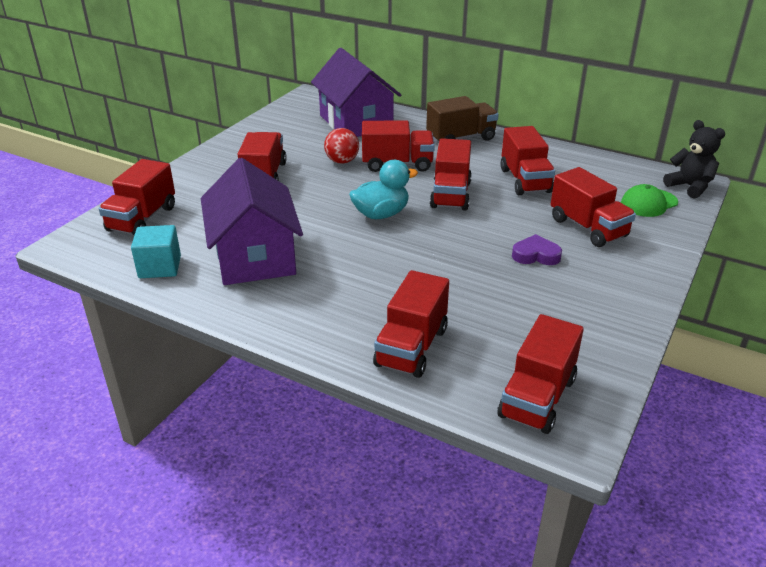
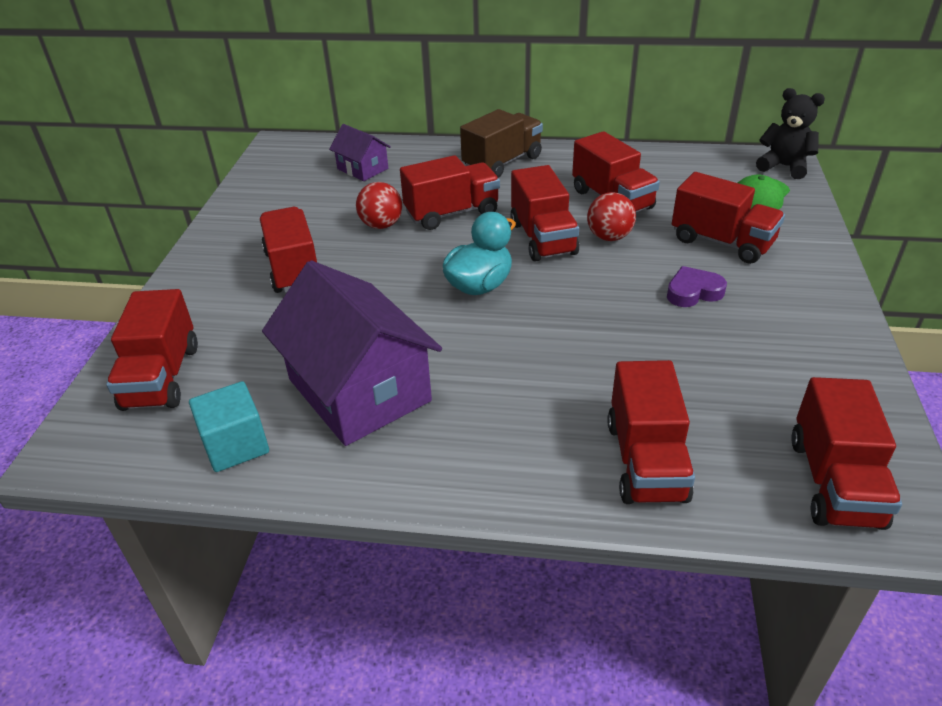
camera: 20 degrees left, 5 degrees up
(356, 122) = (362, 169): purple house -> purple house, size x0.49
(501, 205) = (609, 237): none -> red ball

